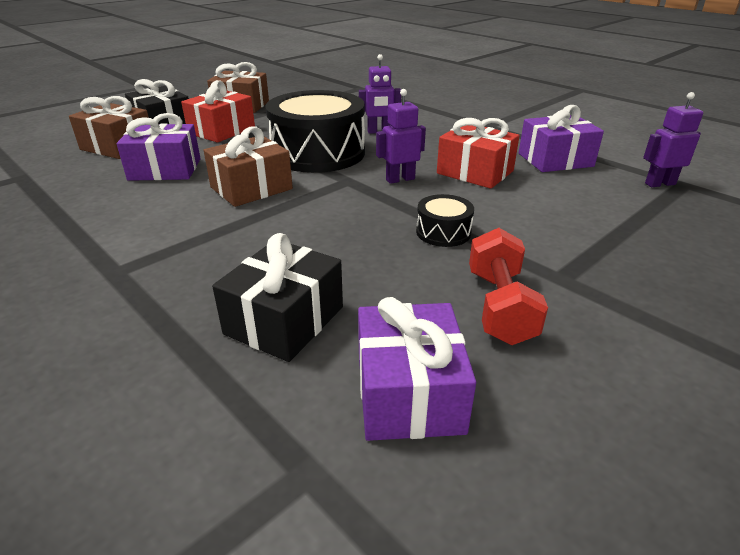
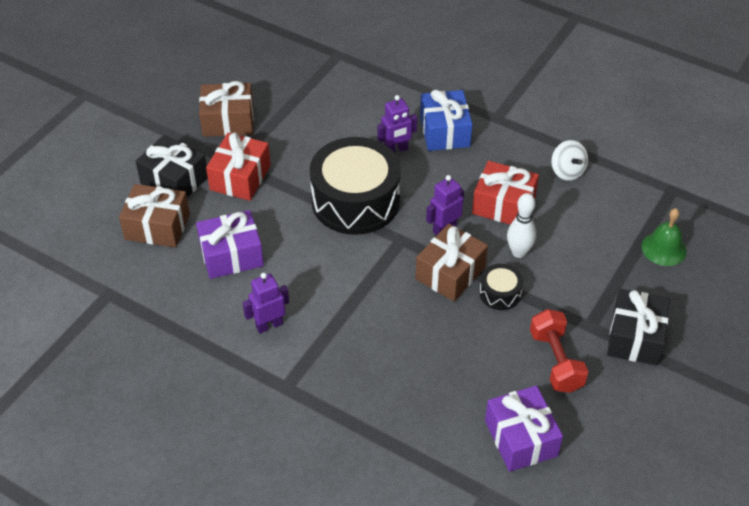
camera: 15 degrees left, 15 degrees up
(251, 188) = (325, 268): brown gift -> brown gift (450, 273)
(284, 320) = (427, 403): black gift -> black gift (635, 337)
(433, 127) = (444, 131): none -> blue gift
(480, 204) = (519, 252): none -> white bowling pin
(555, 160) = (567, 171): purple gift -> white spinning top
(659, 184) = (654, 193): purple robot -> purple robot (269, 325)
(675, 224) = (664, 248): none -> green bell

